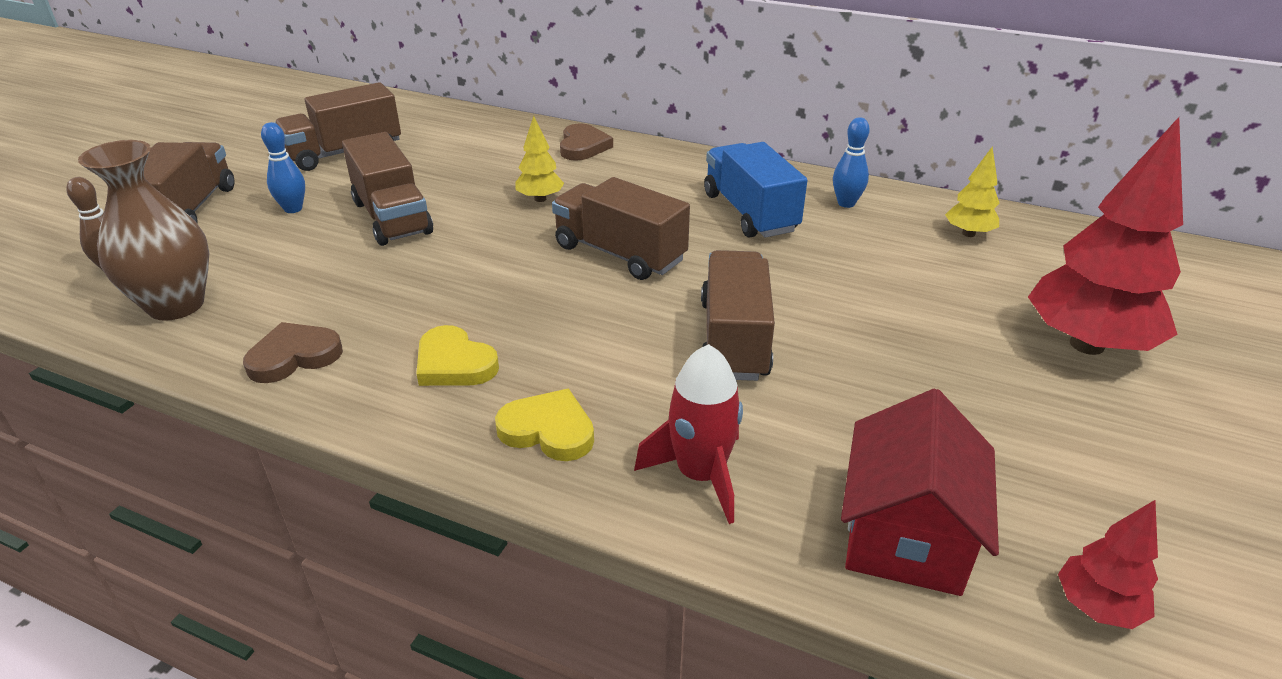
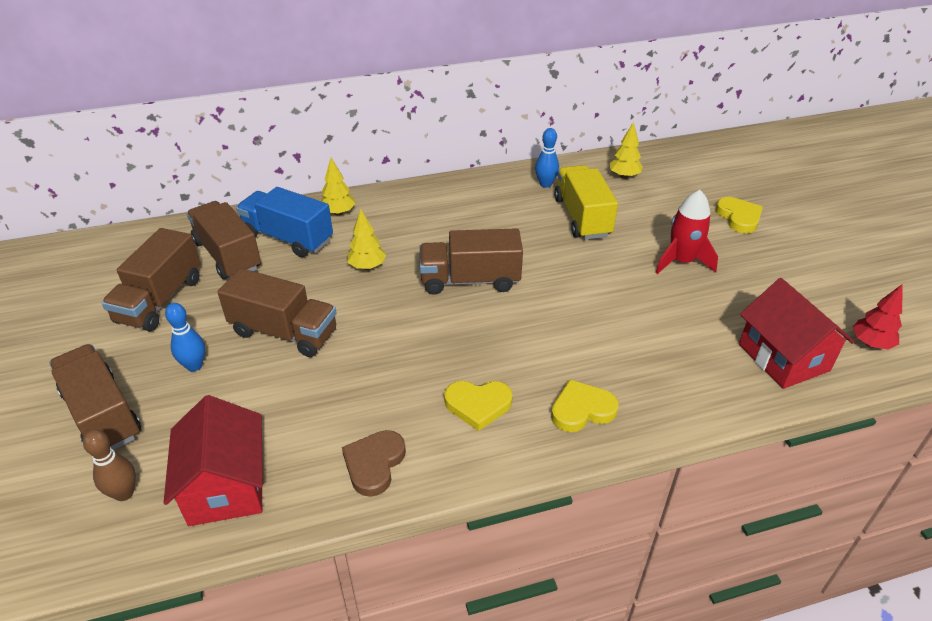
camera: 40 degrees left, 5 degrees up
(176, 305) = (226, 486): brown vase -> red house
(583, 146) = (338, 213): brown heart -> yellow tree
(700, 475) = (678, 385): red rocket -> red rocket (681, 261)
(733, 339) = (598, 301): brown truck -> brown truck (227, 255)
(749, 213) = (504, 215): blue truck -> blue truck (288, 238)
(843, 251) = (582, 217): none -> yellow truck
(1087, 344) = (739, 217): red tree -> yellow heart

